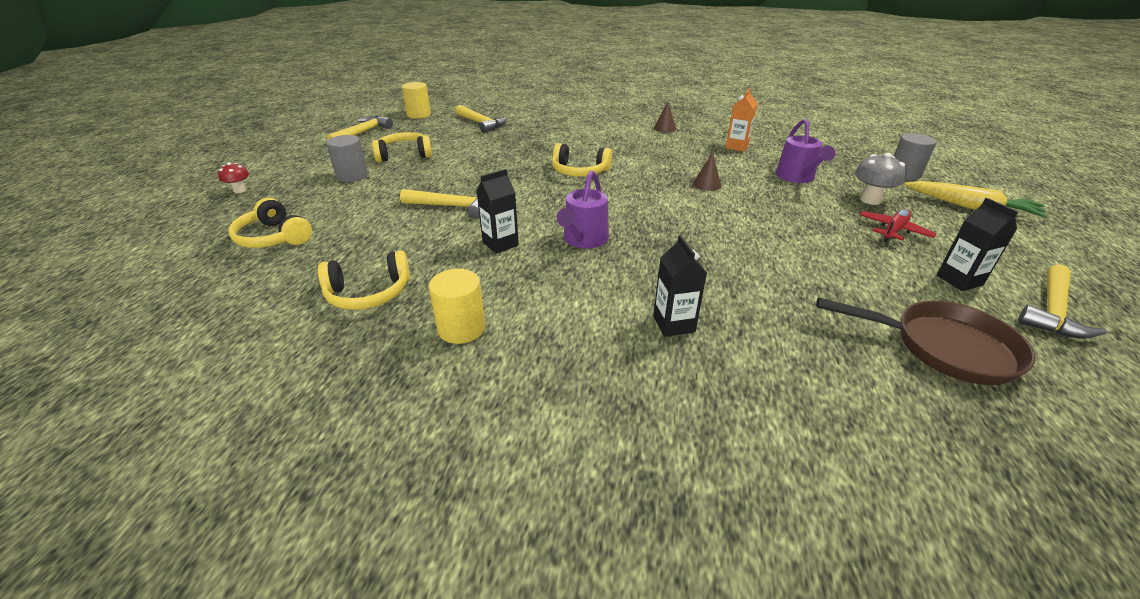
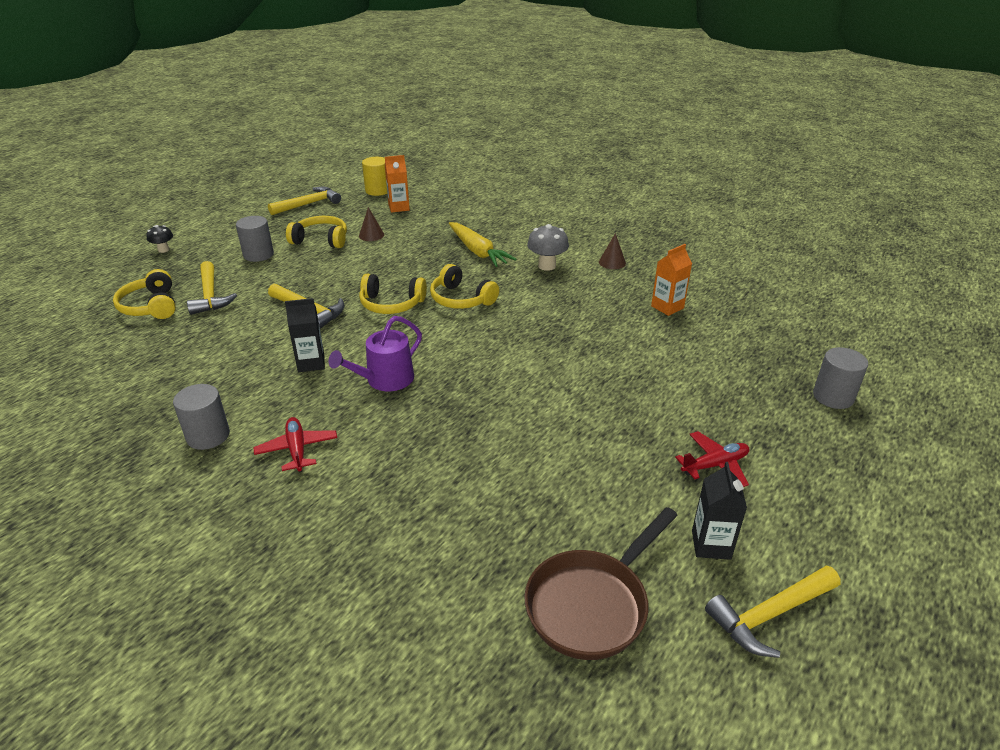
camera: 25 degrees right, 0 degrees up
(240, 190) = (163, 250): red mushroom -> black mushroom
(369, 293) = (172, 381): yellow headphones -> yellow headphones (391, 304)
(451, 122) = (399, 207): none -> orange carton
(461, 328) = (208, 436): yellow cylinder -> grey cylinder
(481, 123) = (426, 215): yellow hammer -> yellow hammer (210, 295)
(567, 313) = (297, 450): none -> red plane
(673, 324) = (372, 490): black carton -> none
(707, 184) = (574, 349): brown cone -> brown cone (371, 235)
(797, 177) = (689, 366): purple watering can -> none
(870, 200) = (740, 419): grey mushroom -> grey mushroom (547, 266)
(943, 347) = (592, 604): brown pan -> brown pan turned 90 degrees clockwise
(970, 207) = (858, 465): yellow carrot -> yellow carrot (478, 251)

